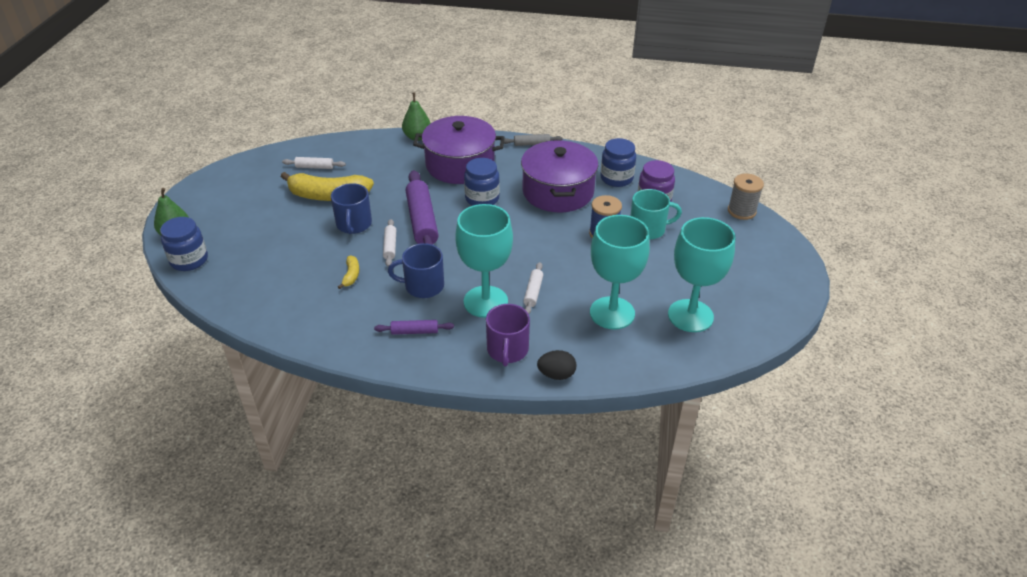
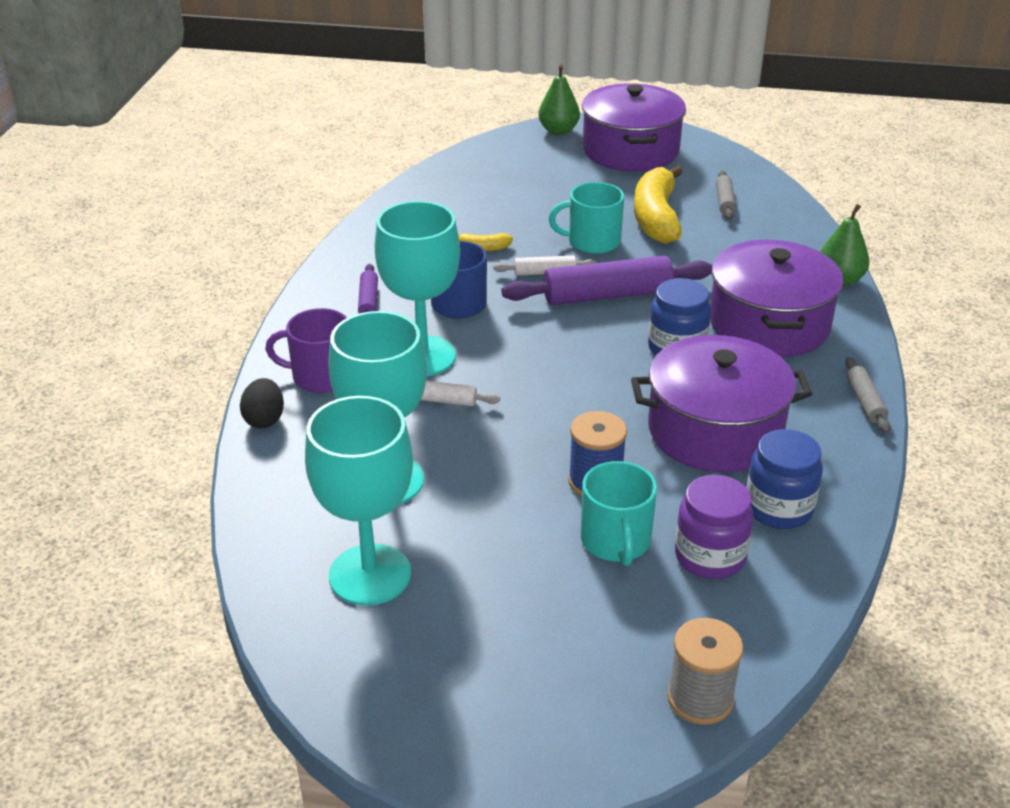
camera: 90 degrees right, 5 degrees down
(189, 260) = (510, 144): blue jar -> none
(225, 201) = (630, 150): none -> purple pot
(314, 167) = (724, 201): white rolling pin -> grey rolling pin
(354, 224) = (592, 241): blue mug -> turquoise mug

